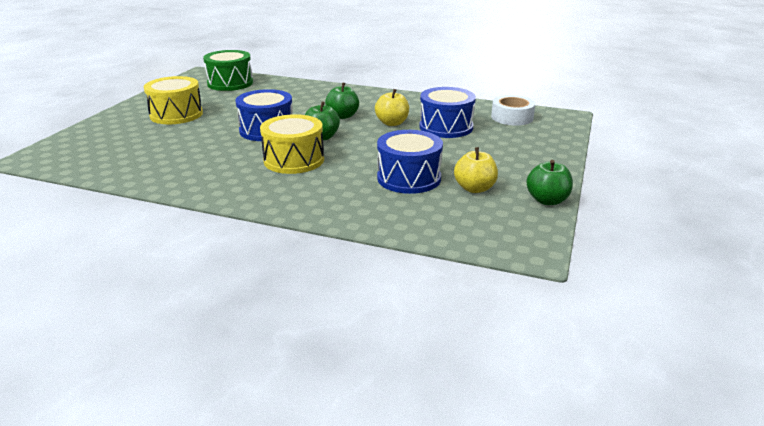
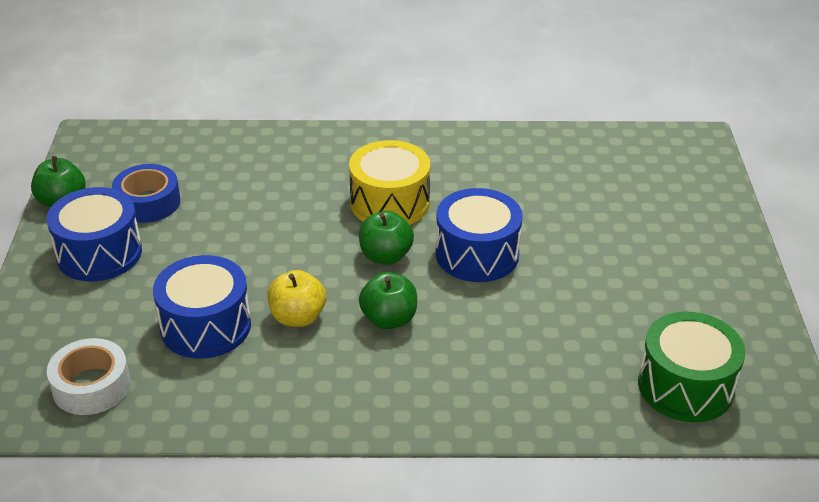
camera: 160 degrees right, 10 degrees up
(176, 114) = (650, 261): yellow drum -> none
(409, 178) = (231, 202): blue drum -> blue drum (99, 253)
(474, 188) = (148, 202): yellow apple -> blue tape

